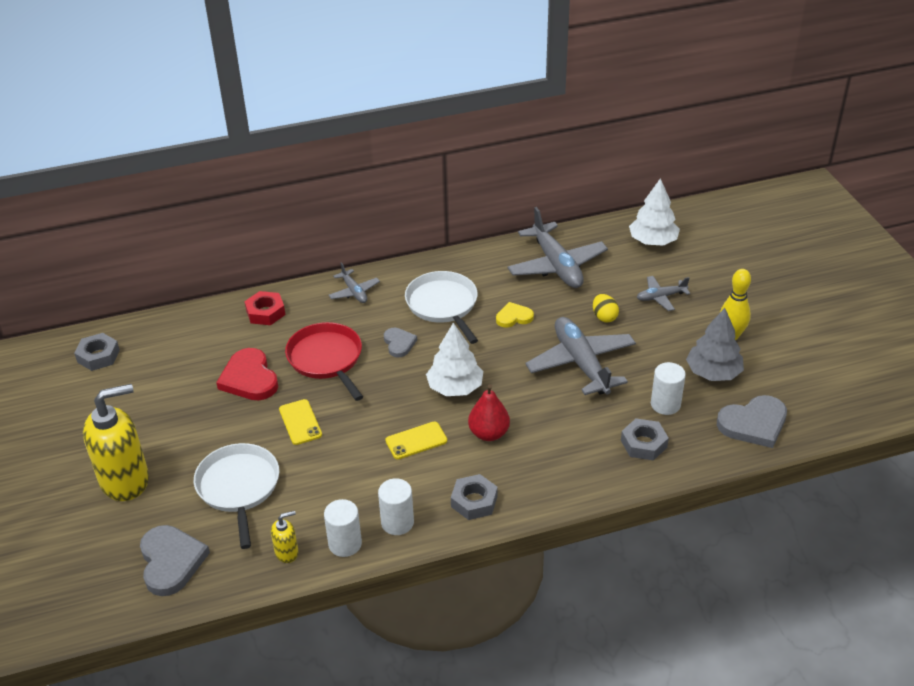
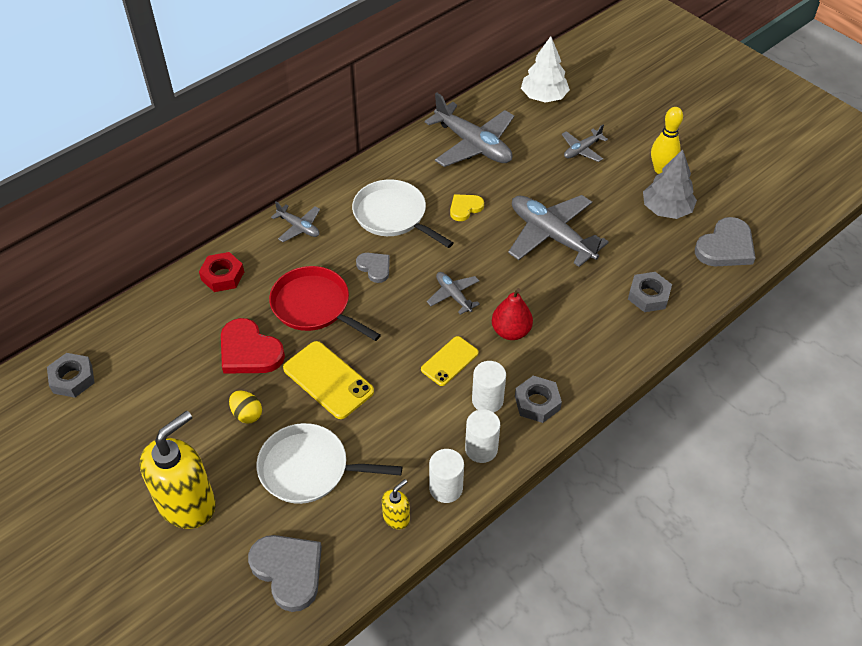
camera: 25 degrees left, 10 degrees up
(238, 487) = (308, 469): white pan -> white pan turned 45 degrees counterclockwise
(300, 422) = (328, 380): yellow phone -> yellow phone, size x1.55
(455, 387) = (453, 295): white tree -> grey plane
(604, 317) = (545, 184): yellow egg -> yellow egg (247, 414)
(665, 404) = (645, 252): white cylinder -> white cylinder (487, 400)

